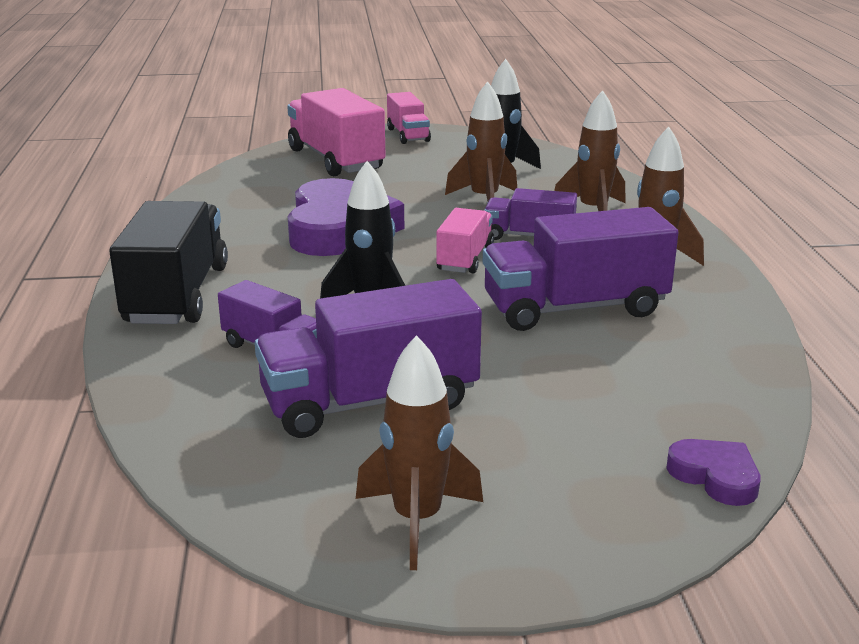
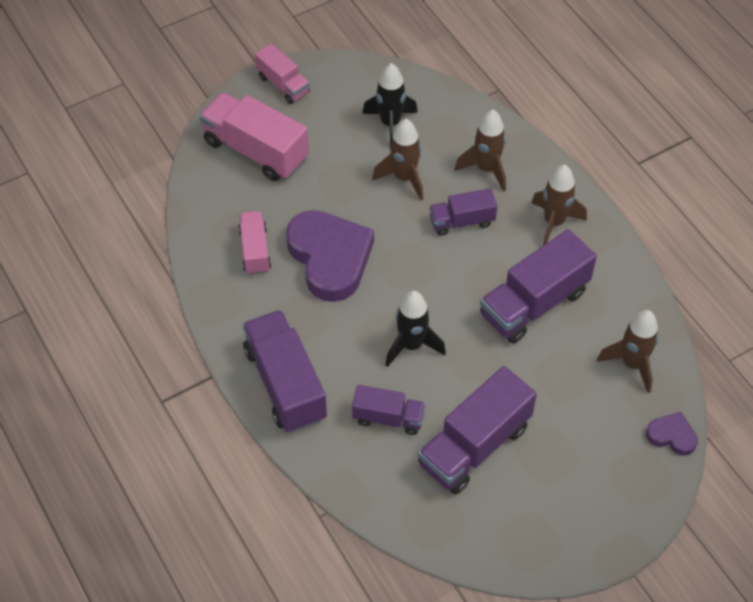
camera: 25 degrees left, 30 degrees up
(177, 295) = (285, 384): black truck -> purple truck
(417, 521) = (554, 528): brown rocket -> brown rocket (632, 364)
(465, 258) = (437, 268): pink truck -> pink truck (255, 250)

